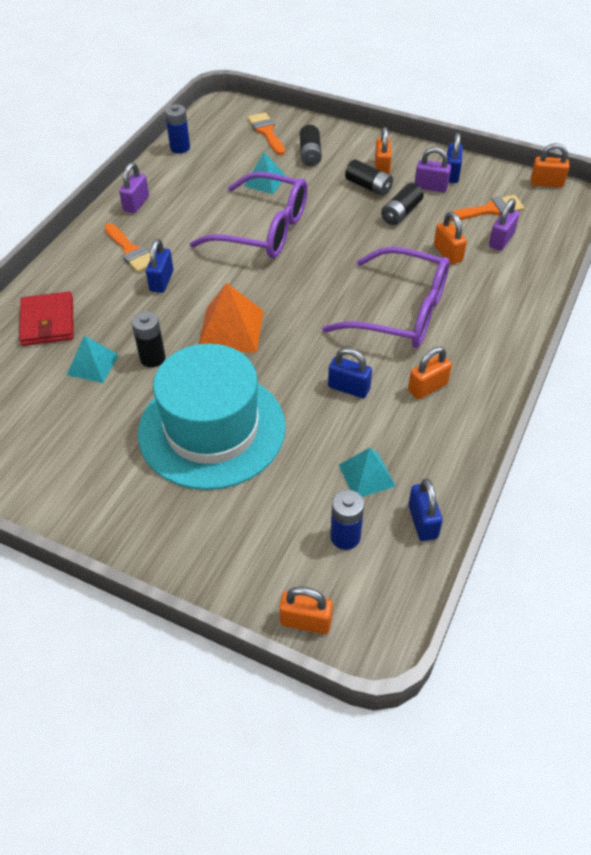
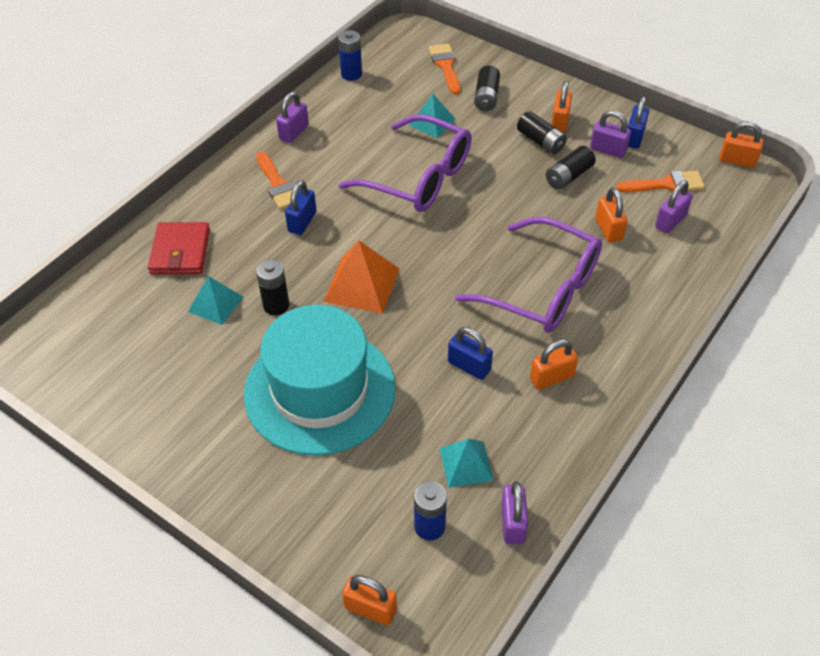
camera: 10 degrees right, 0 degrees up
(423, 521) = (513, 523): blue padlock -> purple padlock

